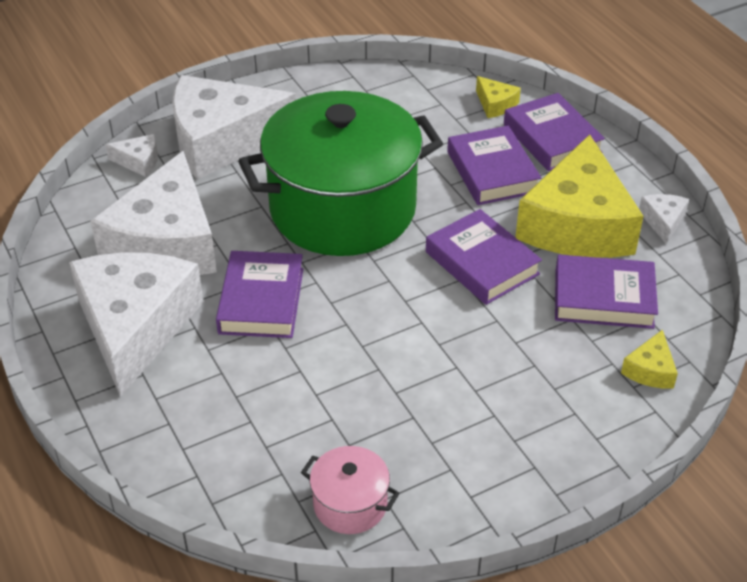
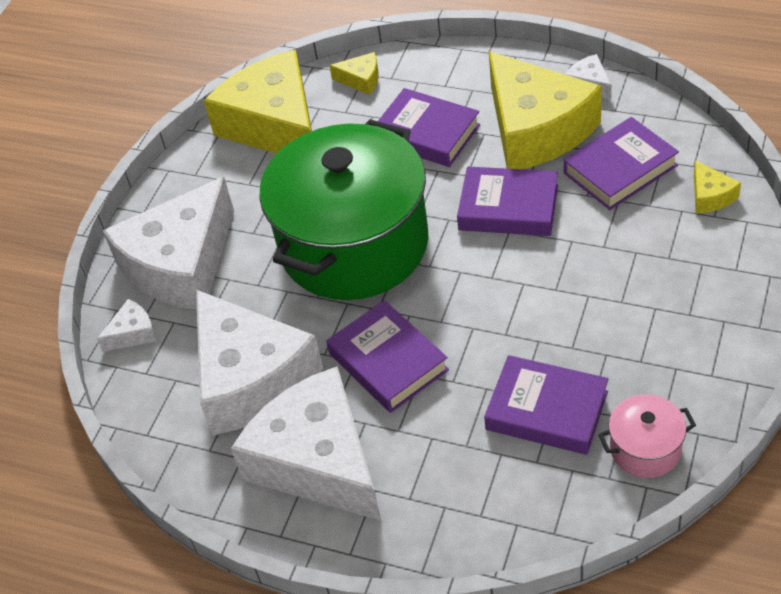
camera: 35 degrees left, 5 degrees up
(397, 95) = (275, 125): none -> yellow cheese
(551, 138) = (436, 77): purple book -> purple book (547, 410)

